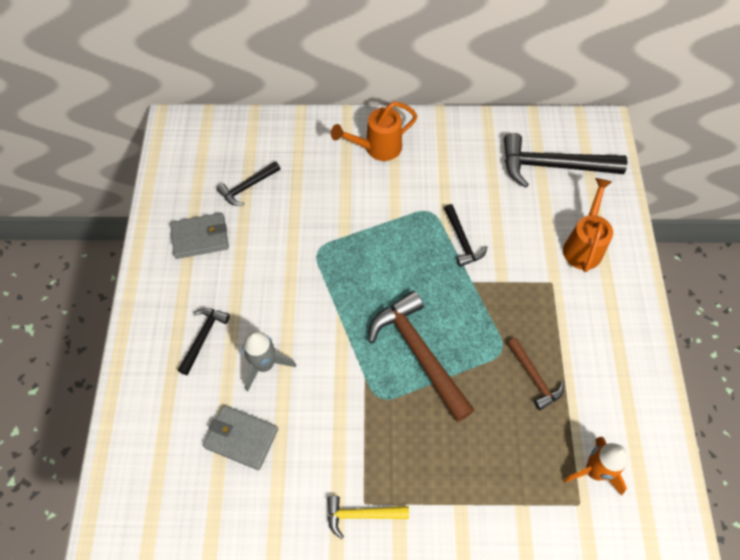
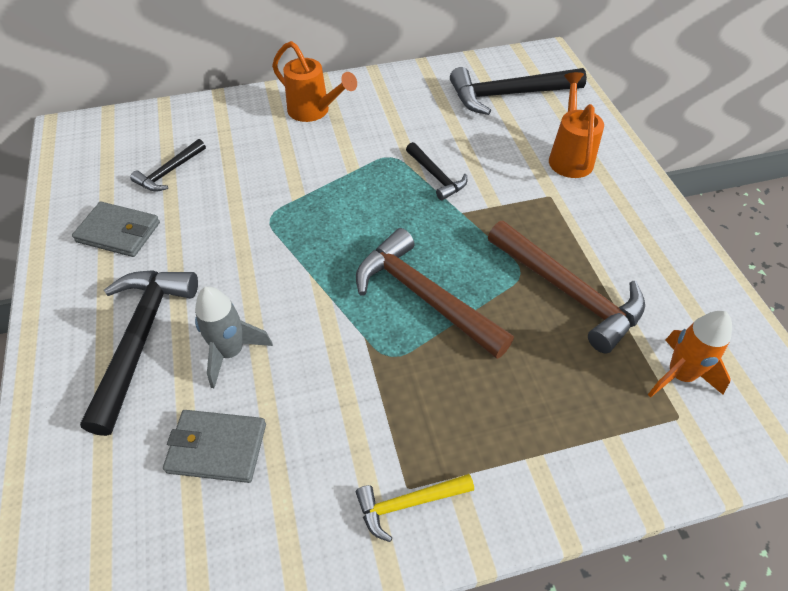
camera: 15 degrees left, 10 degrees down
(200, 237) = (119, 232): grey wallet -> grey wallet turned 45 degrees clockwise
(203, 337) = (141, 339): black hammer -> black hammer, size x1.86
(377, 148) = (314, 111): orange watering can -> orange watering can turned 105 degrees counterclockwise
(534, 378) = (569, 292): brown hammer -> brown hammer, size x1.86

